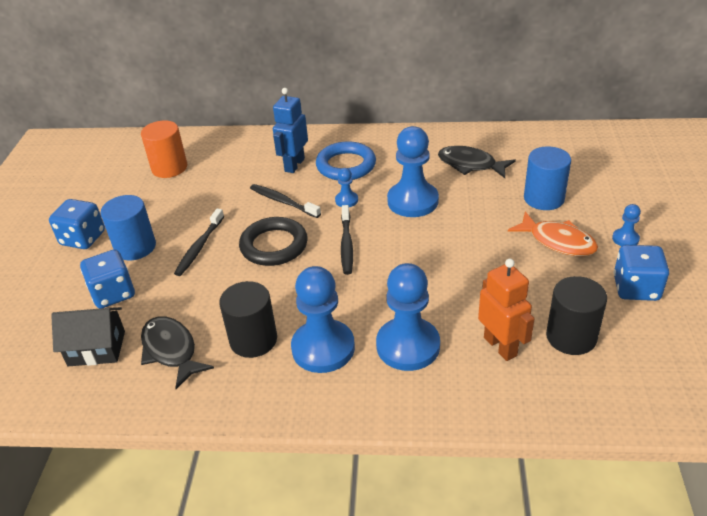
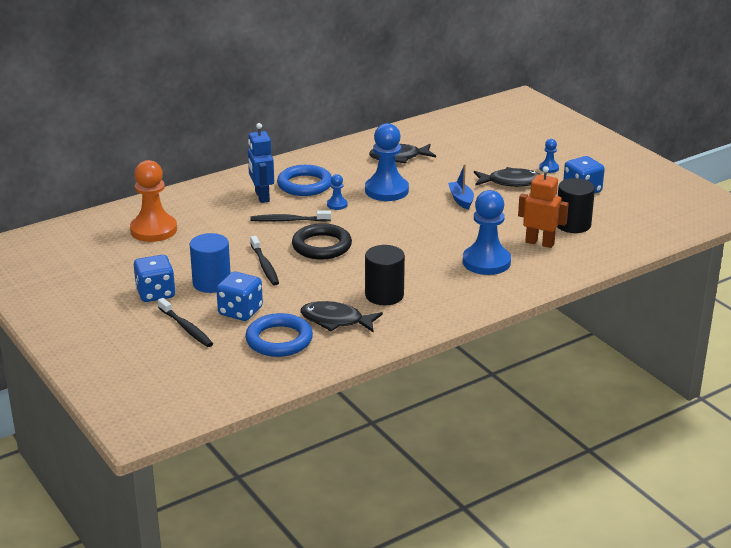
camera: 40 degrees left, 10 degrees down
(96, 348) = (279, 340): black house -> blue ring
(169, 168) = (153, 230): orange cylinder -> orange pawn
(323, 348) = (436, 282): blue pawn -> none
(346, 244) = (374, 228): black toothbrush -> black toothbrush (186, 328)
(476, 243) = (461, 200): none -> blue boat
(544, 198) = (473, 162): blue cylinder -> none
(557, 241) = (510, 182): orange fish -> black fish

